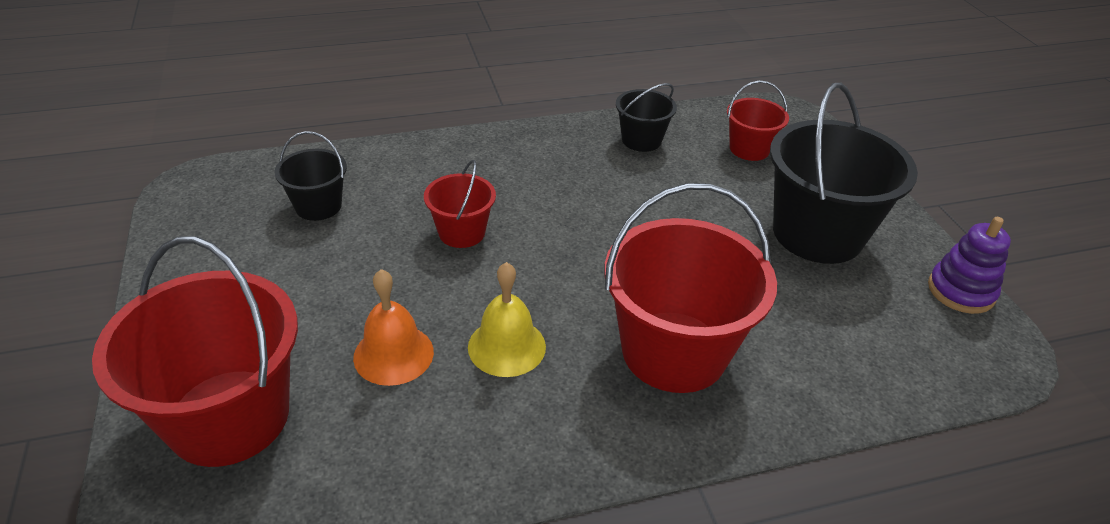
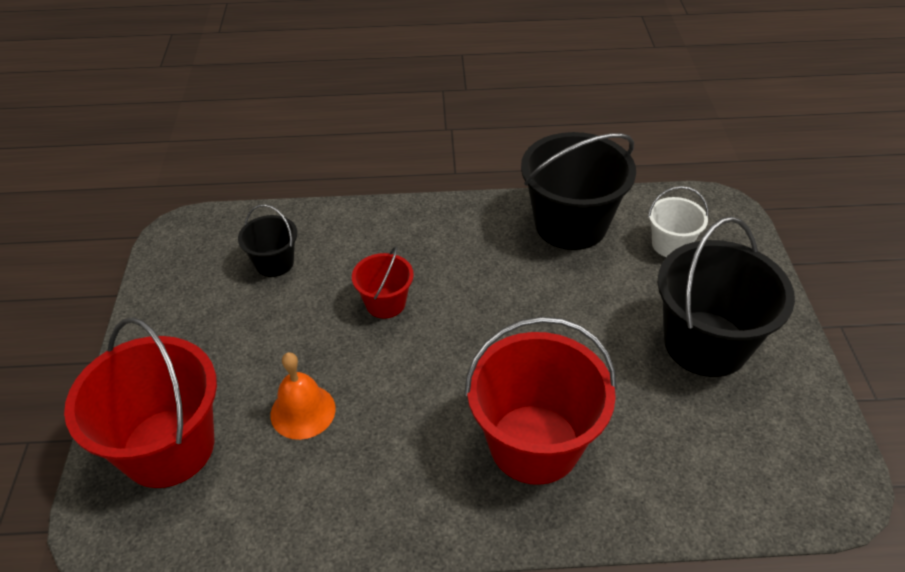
camera: 15 degrees right, 5 degrees up
(506, 346) = (395, 418): yellow bell -> none
(641, 140) = (570, 224): black bucket -> black bucket, size x1.96
(749, 149) = (670, 245): red bucket -> white bucket
(961, 291) = (824, 422): purple stacking toy -> none

